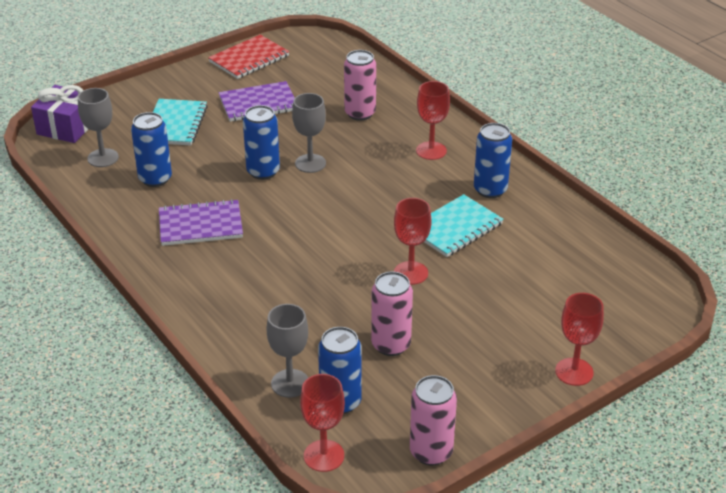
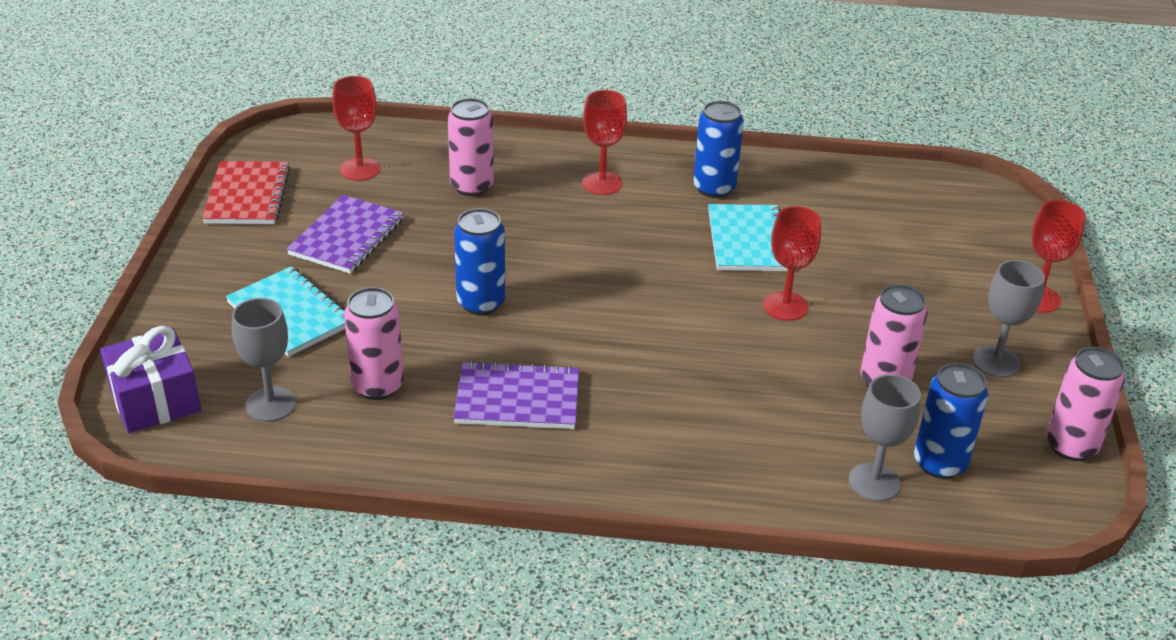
camera: 50 degrees left, 0 degrees up
(155, 179) = (377, 386): blue can -> pink can
(200, 225) = (517, 399): purple notebook -> purple notebook turned 60 degrees clockwise
(310, 163) = (513, 264): grey goblet -> grey goblet (996, 362)
(324, 456) = (1012, 520): red goblet -> red goblet (360, 169)

